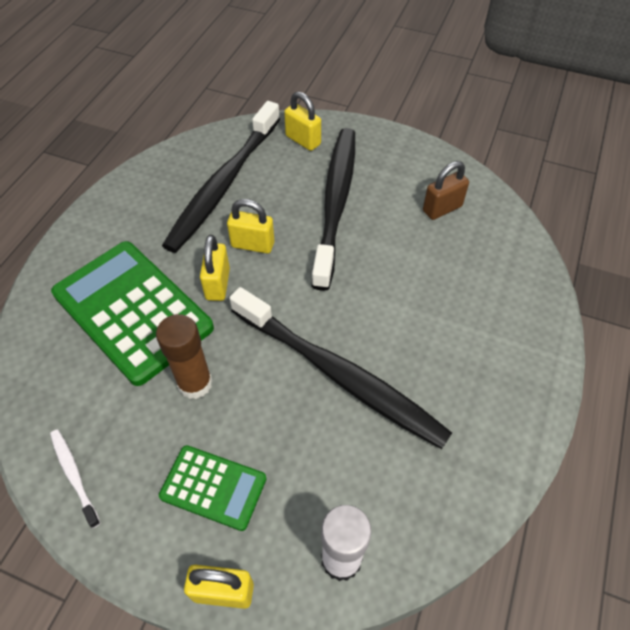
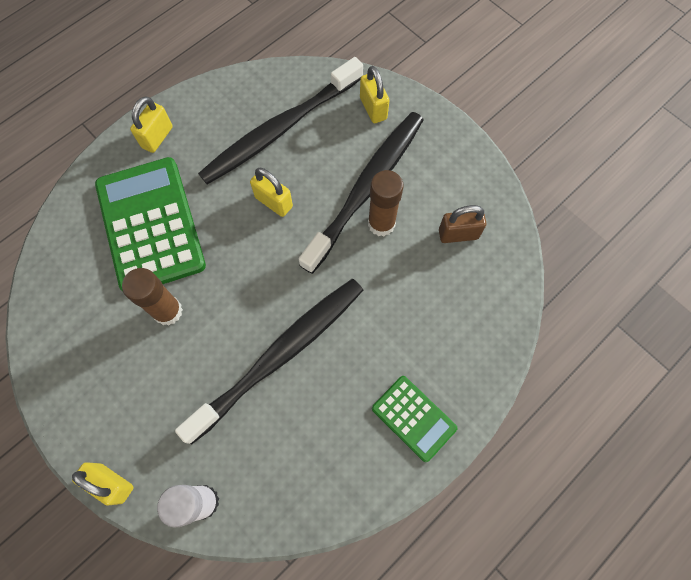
camera: 25 degrees right, 15 degrees up
(74, 475) = (51, 346): white toothbrush -> none
(213, 487) = (141, 402): green calculator -> green calculator (414, 418)
(218, 284) = (227, 228): yellow padlock -> yellow padlock (157, 137)
(339, 375) = (280, 355): black toothbrush -> black toothbrush turned 105 degrees counterclockwise
(367, 225) = (381, 223): none -> brown glue stick

